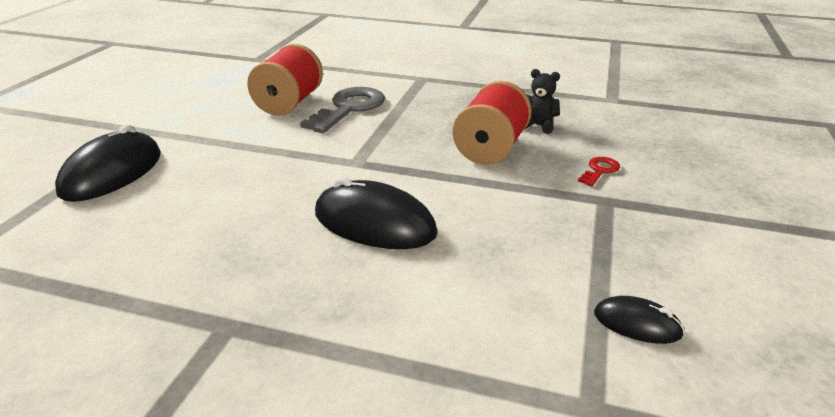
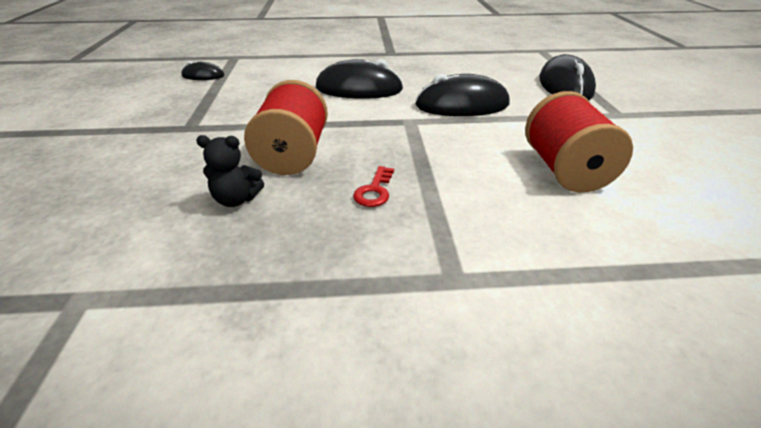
camera: 160 degrees right, 5 degrees up
(277, 170) = (462, 105): none -> black mouse
(349, 108) = (488, 178): grey key -> none
(600, 170) = (180, 152): red key -> red key (374, 191)

